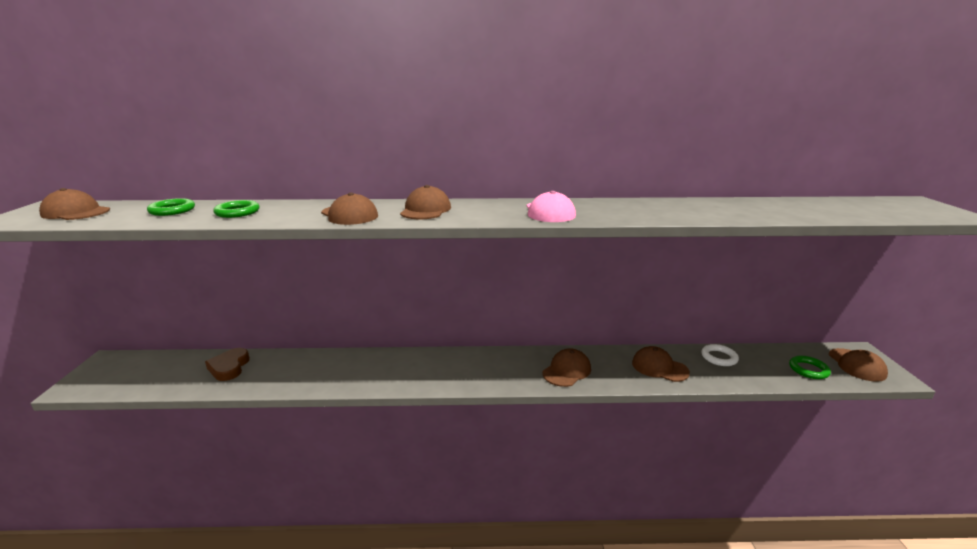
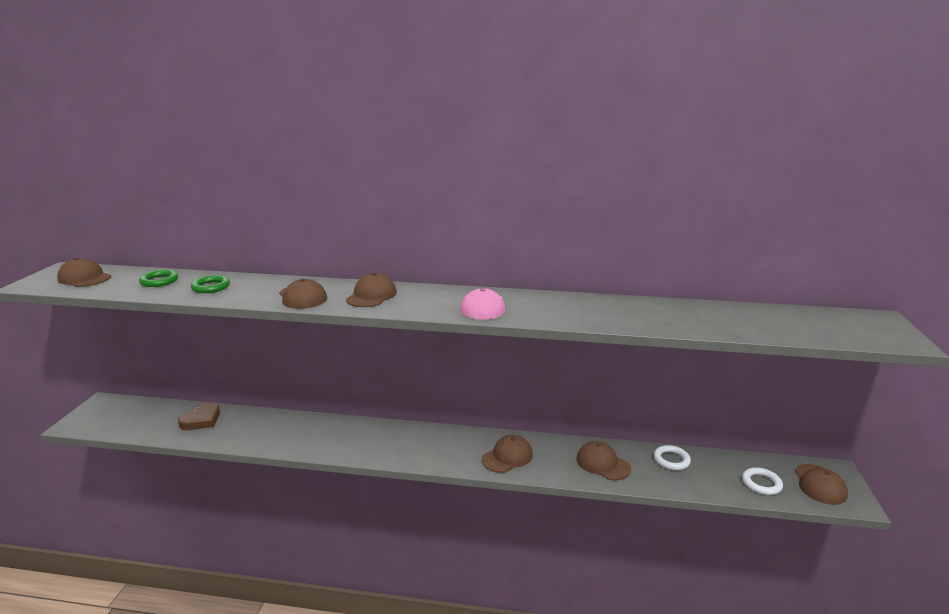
camera: 10 degrees right, 0 degrees up
(229, 367) = (201, 420): brown heart -> brown heart turned 150 degrees counterclockwise
(808, 370) = (761, 483): green ring -> white ring

